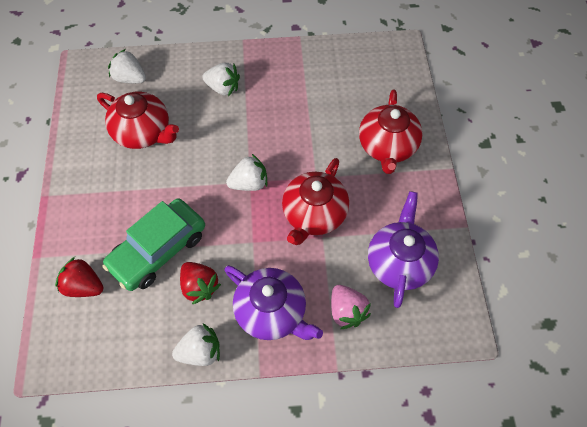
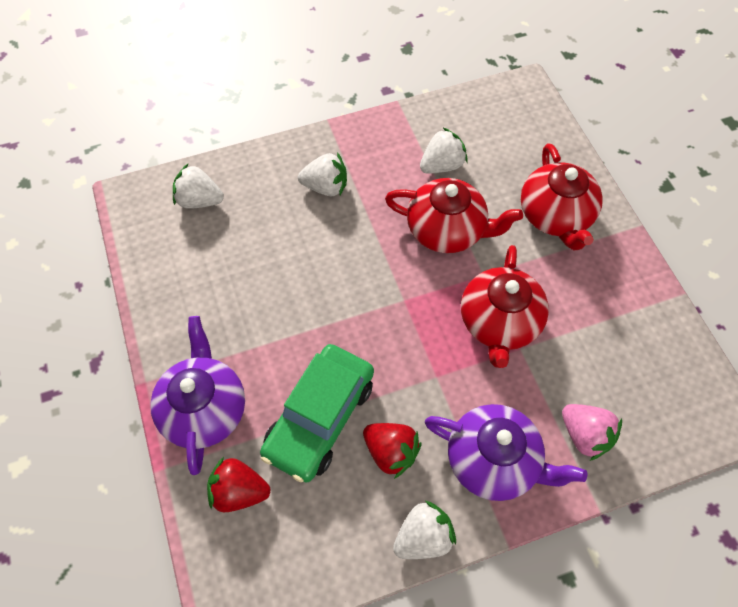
camera: 15 degrees left, 0 degrees up
(143, 132) = (243, 268): red teapot -> red teapot (447, 230)
(249, 183) = (404, 302): white strawberry -> white strawberry (442, 165)
(399, 262) = (623, 356): purple teapot -> purple teapot (204, 409)

